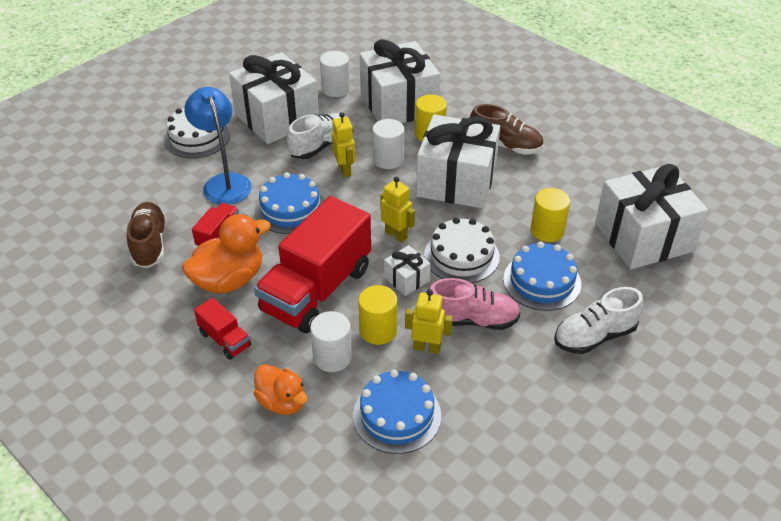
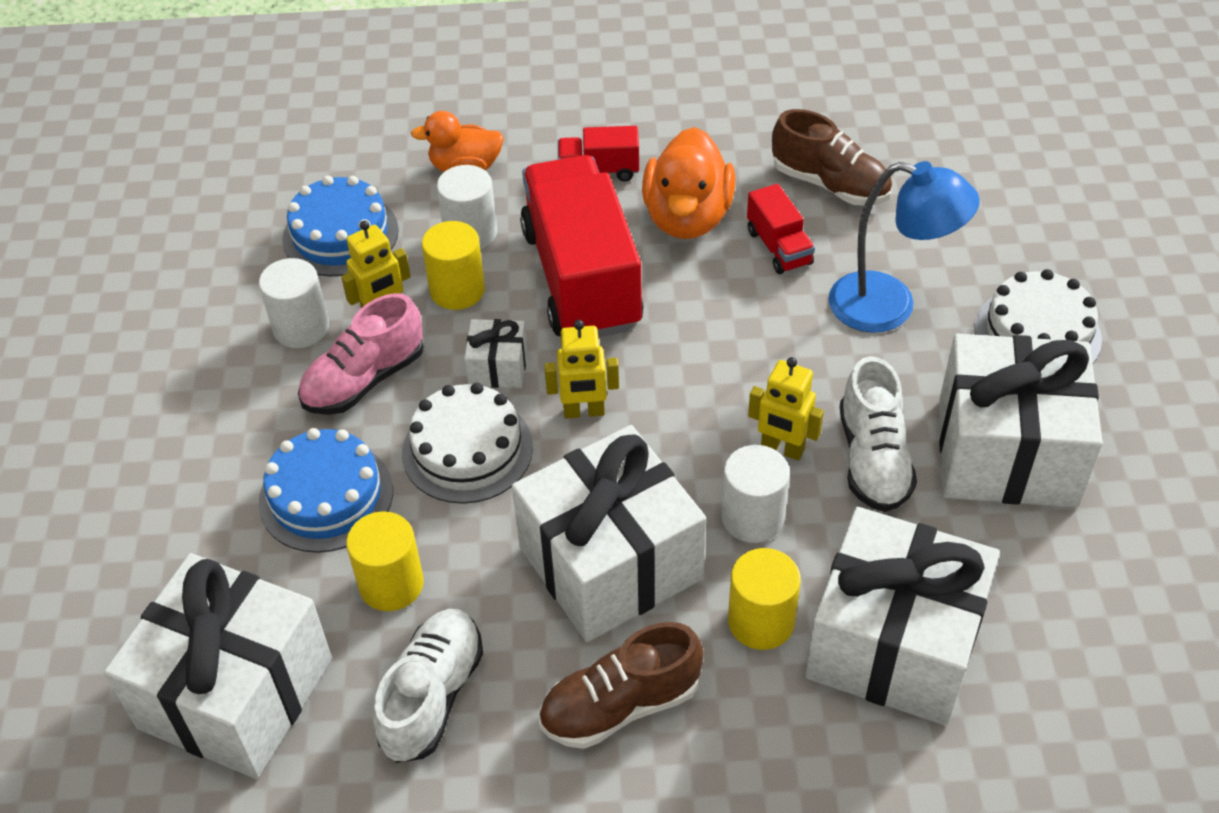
camera: 135 degrees right, 5 degrees up
(290, 209) = (758, 339): blue cake -> none
(335, 89) = (1028, 585): white cylinder -> white cylinder (301, 328)
(594, 336) = (194, 473): white shoe -> white shoe (432, 696)

